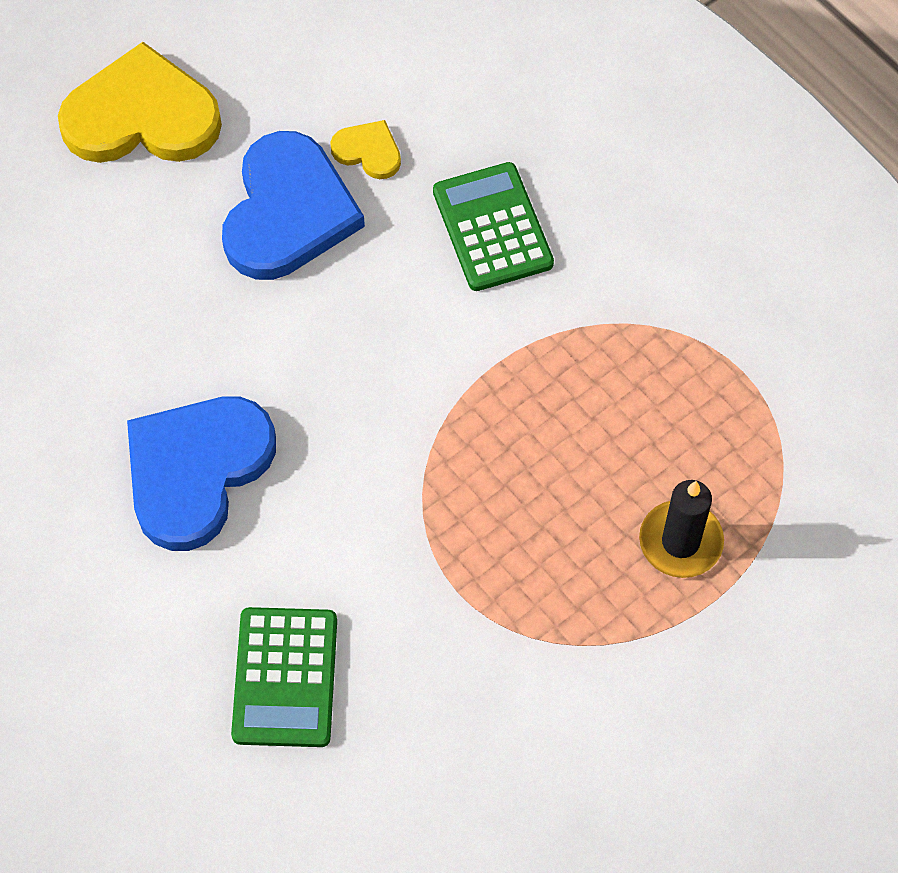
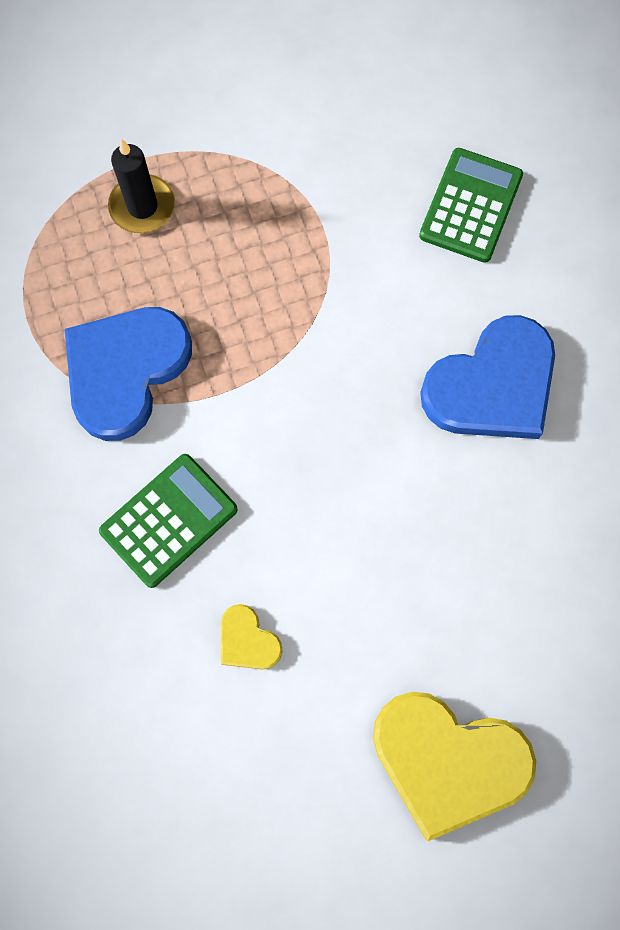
camera: 160 degrees left, 10 degrees up
(288, 212) = (342, 601): blue heart -> blue heart (125, 371)
(492, 228) = (169, 520): green calculator -> green calculator turned 135 degrees counterclockwise

